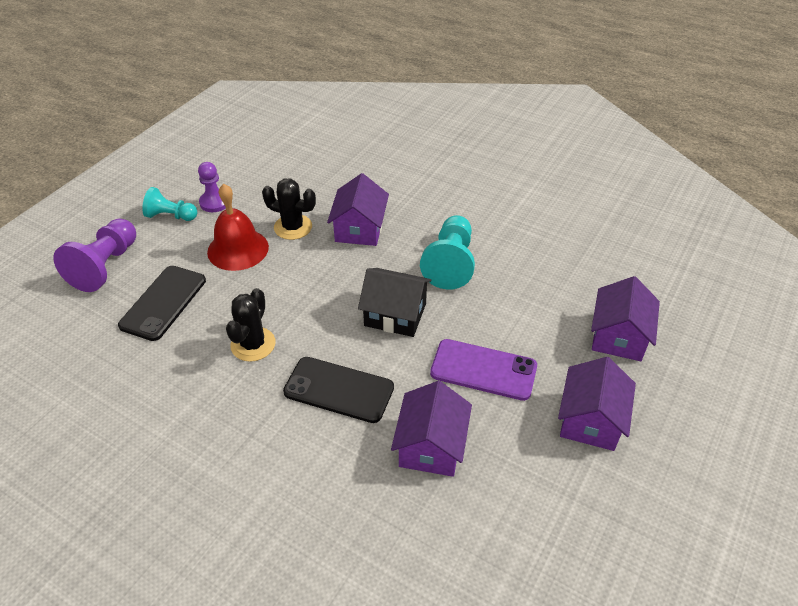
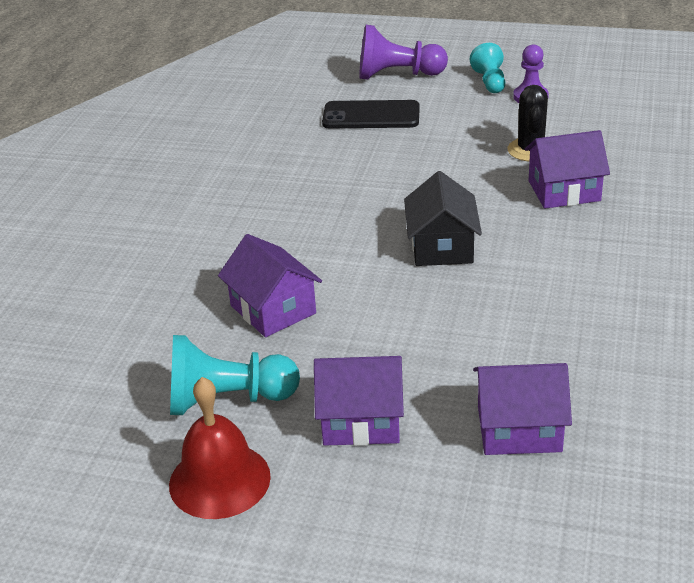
camera: 75 degrees right, 10 degrees down
(238, 249) = (471, 130): red bell -> red bell (219, 480)
(253, 344) = (347, 175): black cactus -> none
(339, 390) = (317, 237): black phone -> none
(431, 446) = (273, 309): purple house -> purple house turned 60 degrees clockwise
(450, 263) = (555, 266): turquoise pawn -> turquoise pawn (227, 400)
(483, 370) = (395, 324): purple phone -> none

